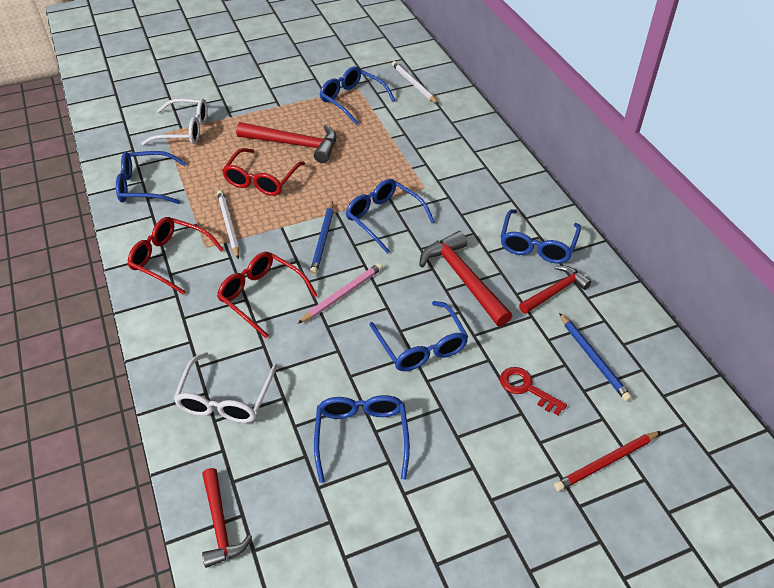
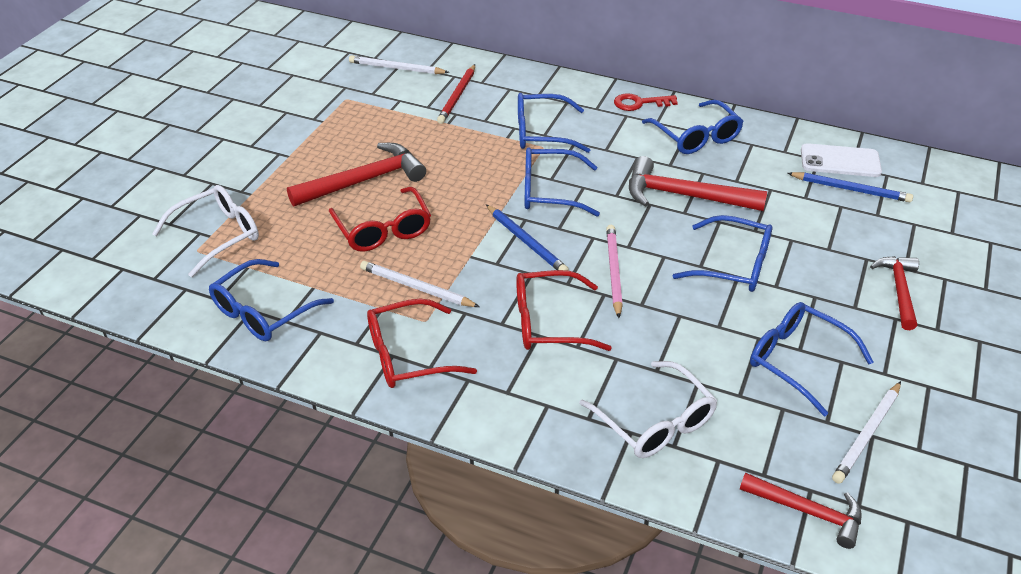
camera: 45 degrees left, 5 degrees down
(328, 518) = (867, 434): none -> white pencil
(352, 100) = (358, 112): blue glasses -> blue glasses (541, 133)
(526, 388) = (844, 240): red key -> red key (639, 103)
(555, 291) = (758, 161): red hammer -> red hammer (899, 290)
(606, 462) = (958, 249): red pencil -> red pencil (458, 96)
(620, 333) = (840, 161): none -> white phone

